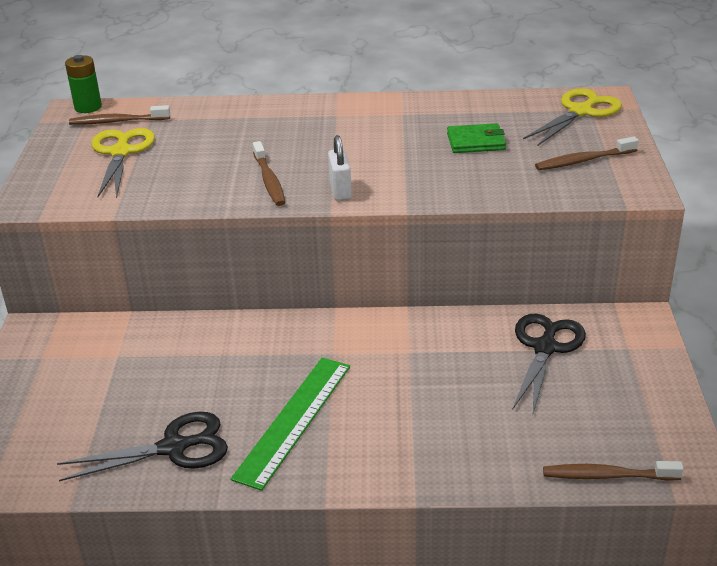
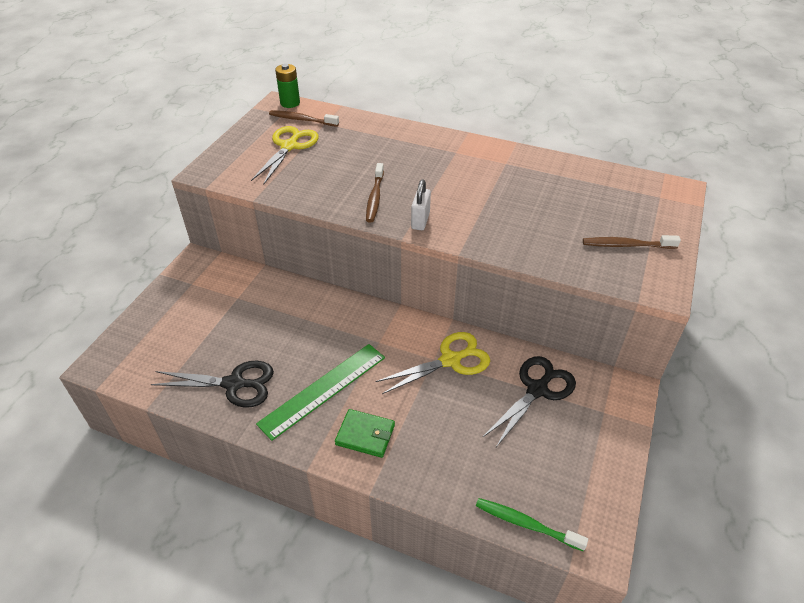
camera: 20 degrees right, 10 degrees up
(476, 142) = (548, 204): green wallet -> green wallet (365, 435)
(581, 111) = (650, 197): yellow scissors -> yellow scissors (450, 360)
(608, 476) = (526, 524): brown toothbrush -> green toothbrush

